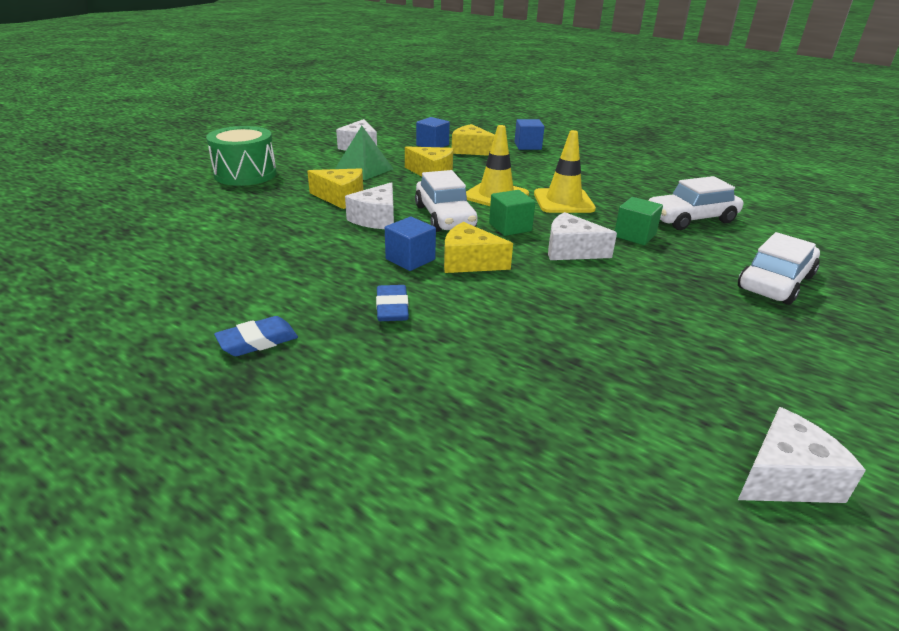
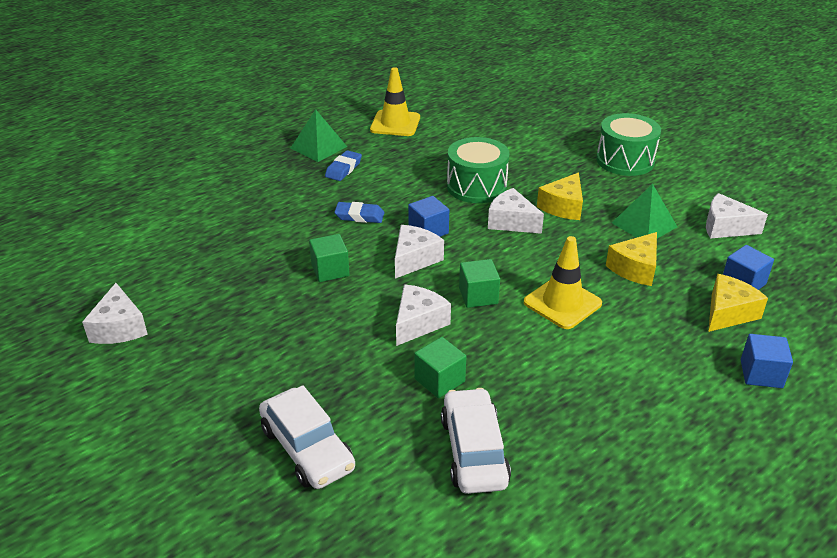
camera: 105 degrees right, 5 degrees up
(172, 381) = (318, 147): none -> green pyramid
(257, 341) = (343, 169): blue eraser -> blue eraser turned 45 degrees clockwise
(304, 239) = (476, 186): none -> green drum
(444, 217) = (509, 260): white car -> none
(469, 262) = (414, 259): yellow cheese -> white cheese
(521, 311) = (330, 270): none -> green cube
(563, 201) = (541, 352): yellow traffic cone -> yellow traffic cone (395, 124)

